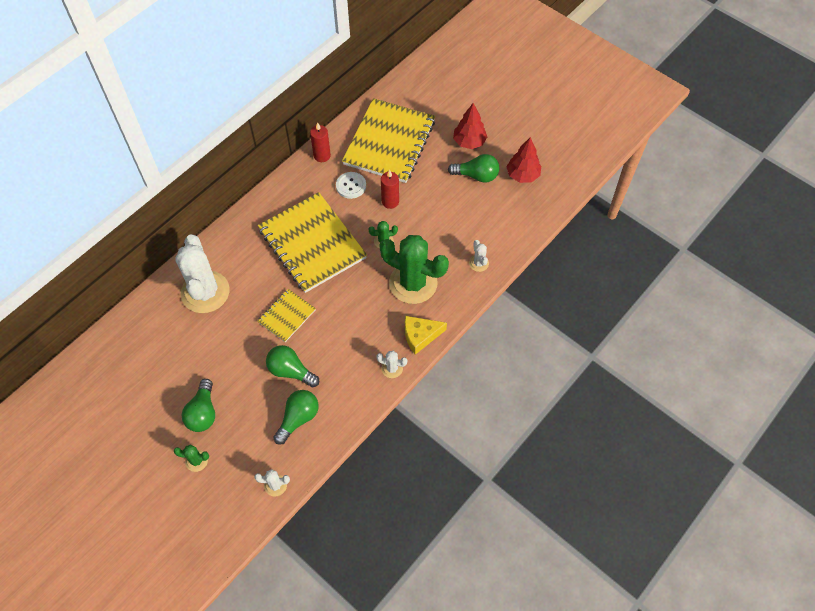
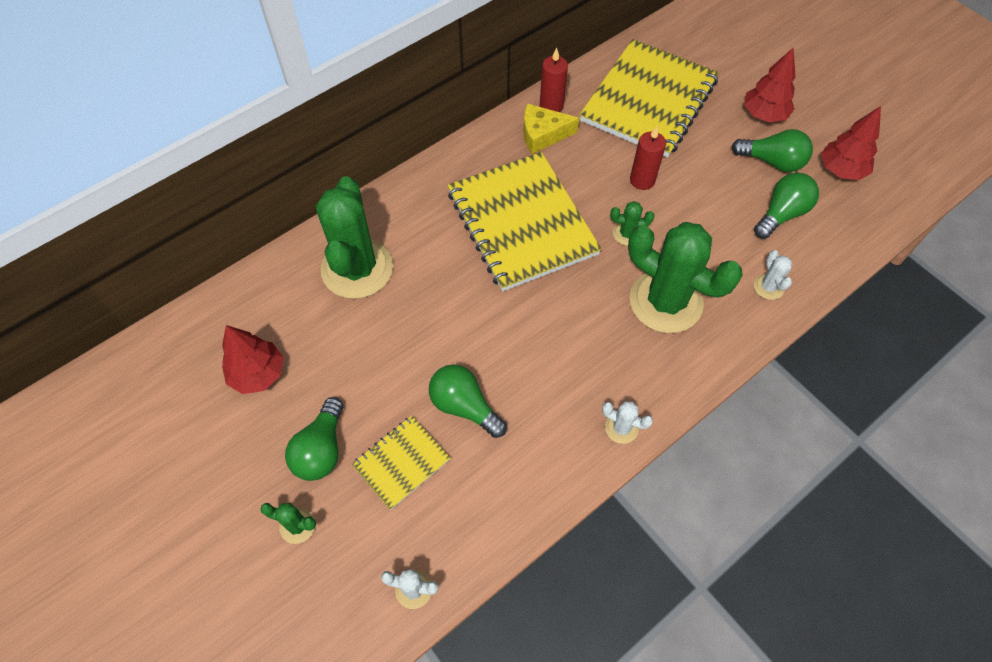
camera: 10 degrees right, 0 degrees up
(152, 372) = (258, 374): none -> red tree
(205, 292) = (357, 268): white cactus -> green cactus
(286, 316) = (470, 322): yellow notebook -> yellow notebook (401, 462)
(298, 418) = (465, 484): green light bulb -> green light bulb (781, 214)
(351, 186) = (587, 151): white button -> none
(420, 336) = (670, 384): yellow cheese -> yellow cheese (542, 135)

